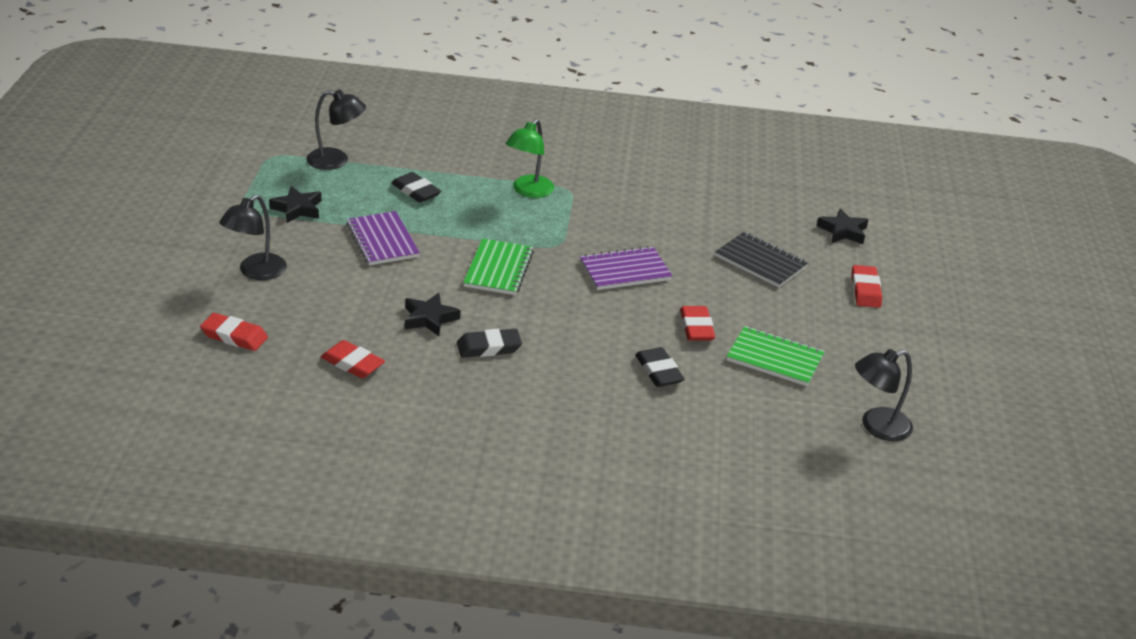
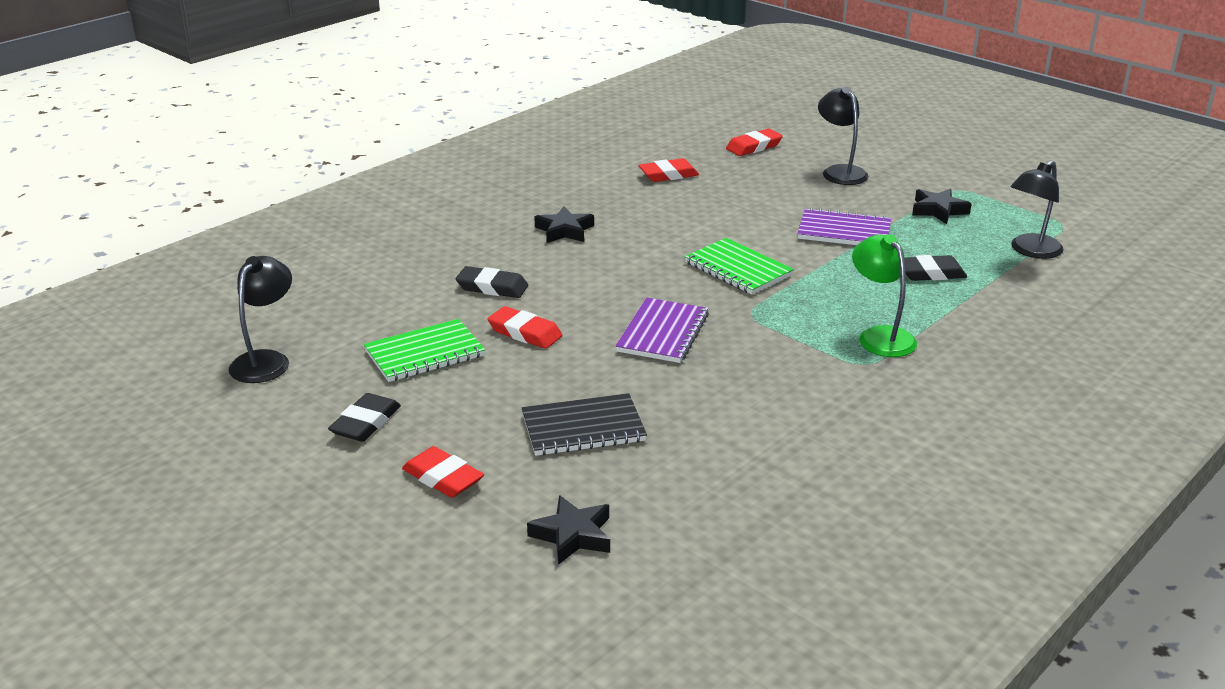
camera: 130 degrees right, 5 degrees down
(429, 318) = (694, 217): black star -> black star (564, 230)
(489, 347) = (623, 228): black eraser -> black eraser (365, 423)

